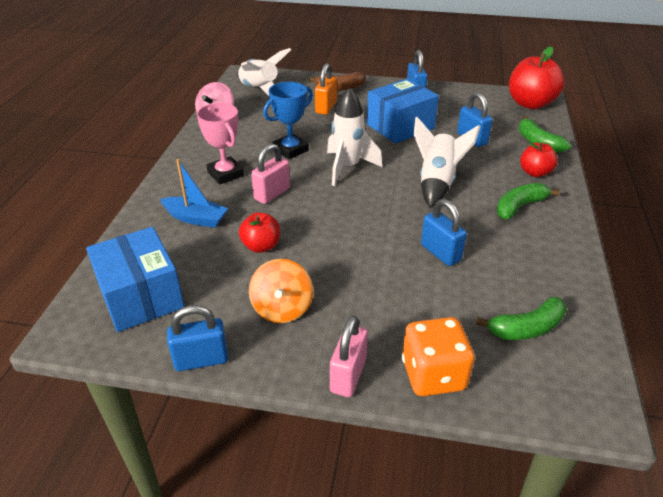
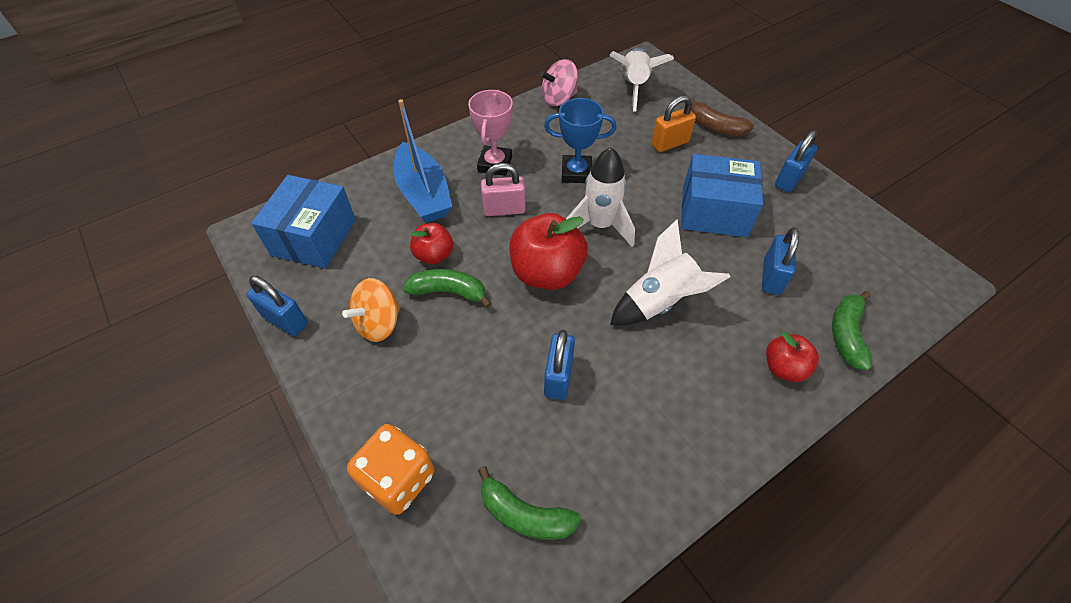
camera: 45 degrees right, 15 degrees up
(196, 218) = (423, 194): blue boat -> blue boat, size x1.51
(348, 375) = (347, 420): pink padlock -> none
(519, 207) = (705, 392): green banana -> green banana (449, 292)
(530, 104) = (916, 278): red apple -> red apple (546, 273)

